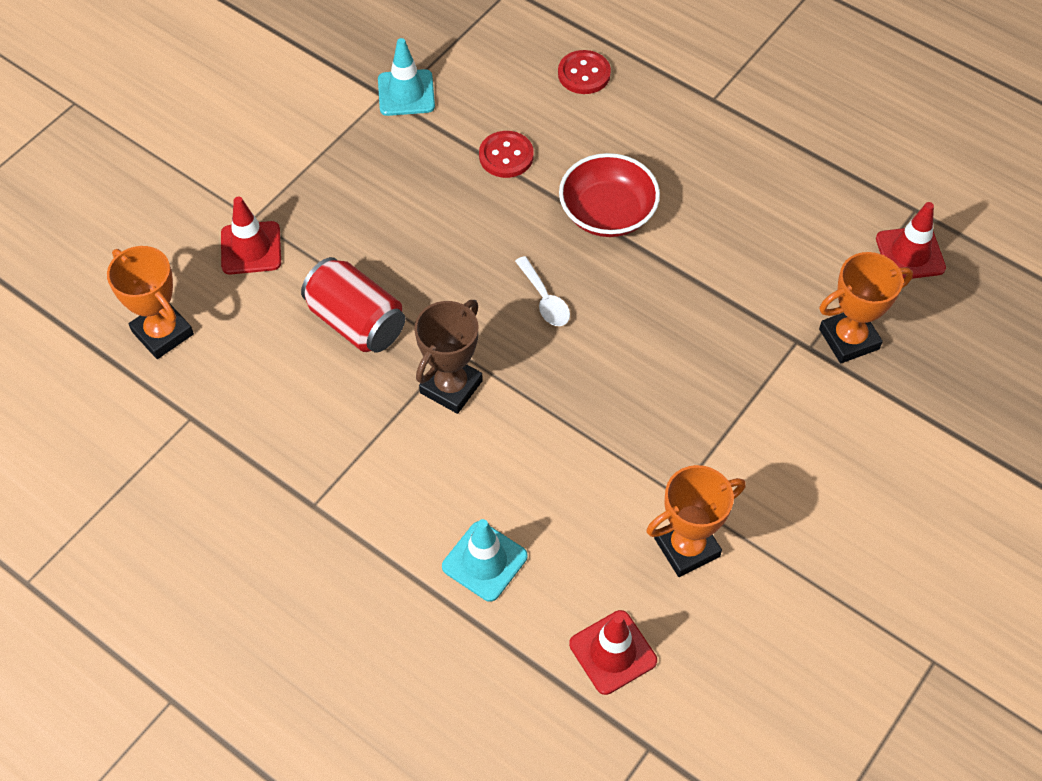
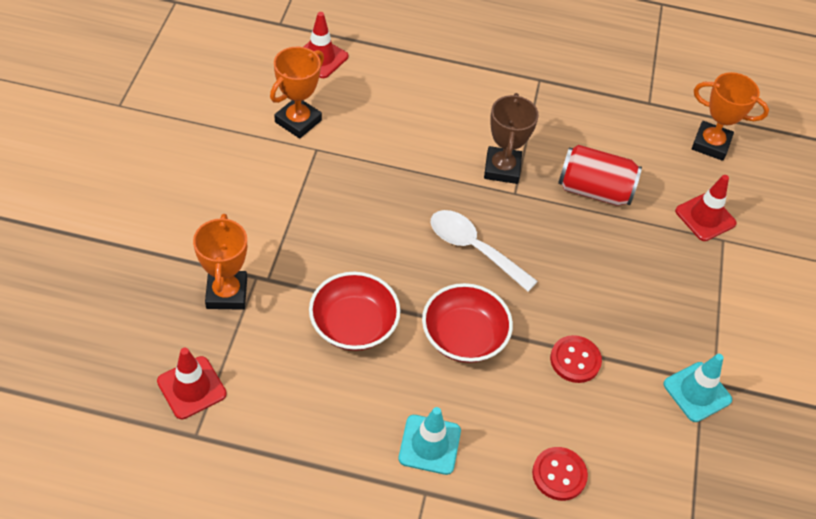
camera: 150 degrees right, 5 degrees down
(484, 561) = (419, 80): turquoise traffic cone -> turquoise traffic cone (429, 444)
(545, 299) = (473, 248): white spoon -> white spoon, size x1.63
(719, 261) = (353, 325): none -> red bowl
(849, 339) = (226, 293): orange trophy -> orange trophy turned 45 degrees counterclockwise

